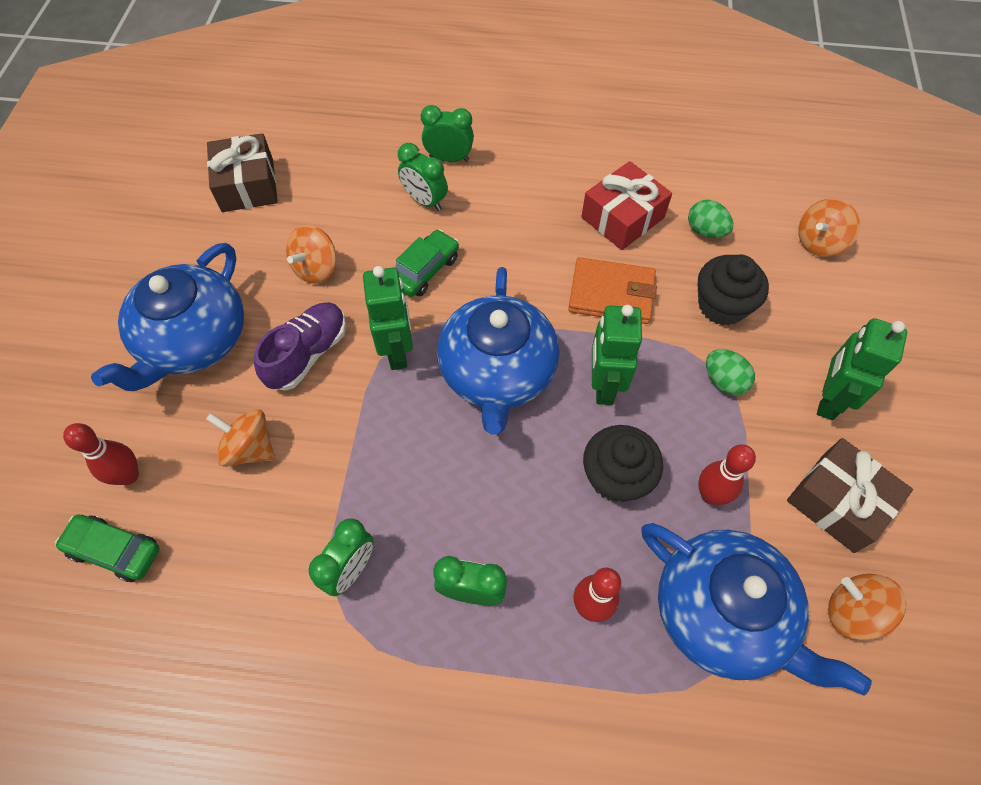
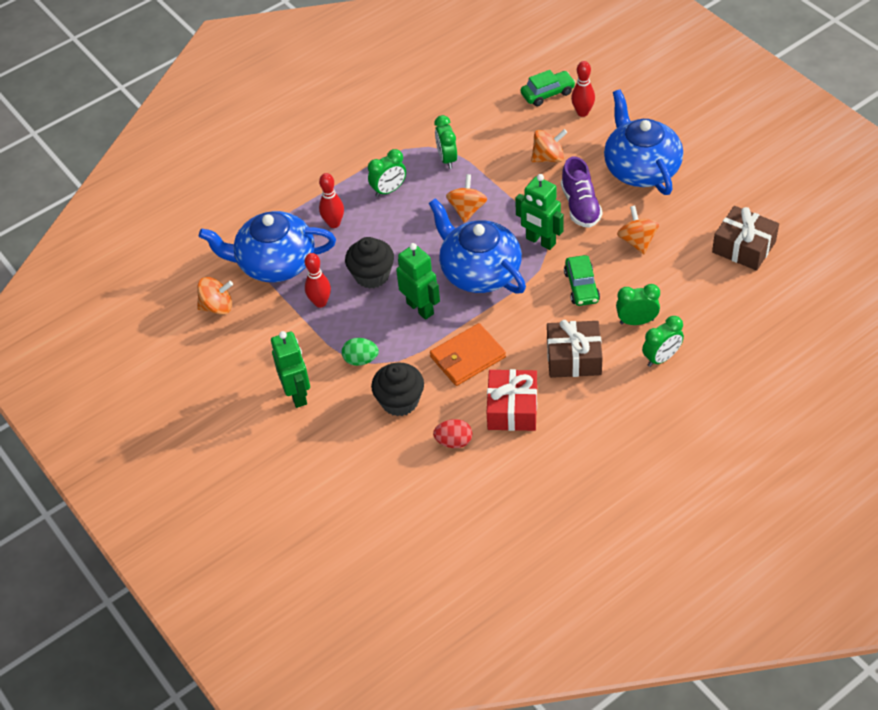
camera: 140 degrees right, 10 degrees down
(705, 231) = (454, 442): green egg -> red egg
(819, 242) = (377, 493): orange spinning top -> orange spinning top (467, 209)
(838, 502) = (256, 347): brown gift -> brown gift (574, 358)

